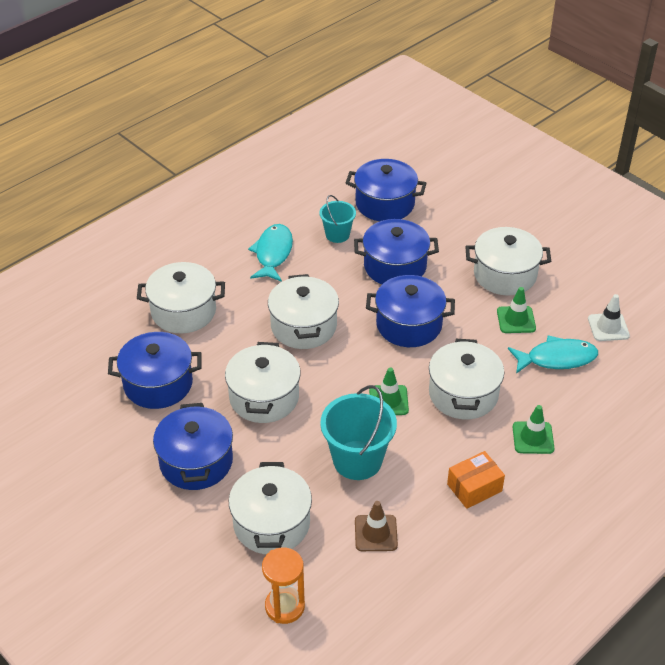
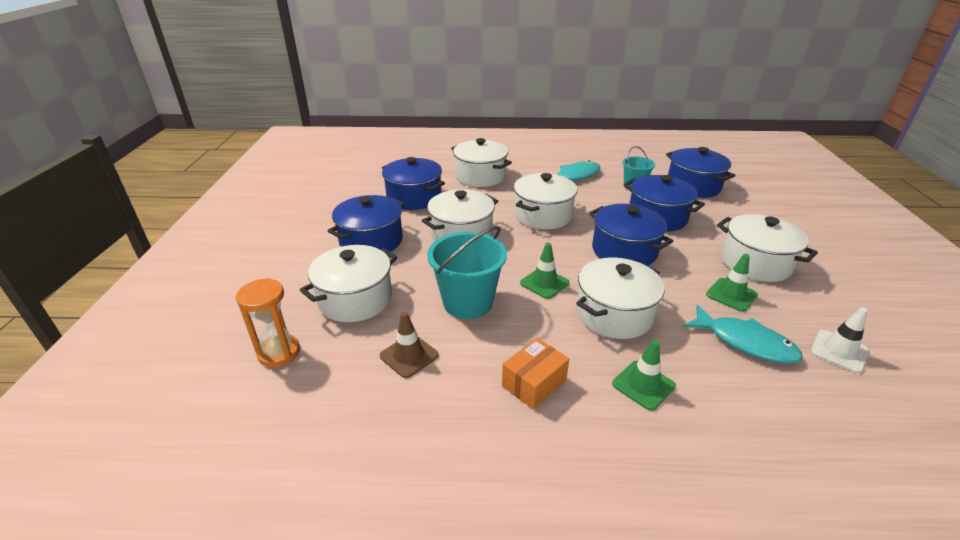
camera: 45 degrees right, 10 degrees down
(474, 488) = (534, 383): orange box -> orange box turned 60 degrees counterclockwise

